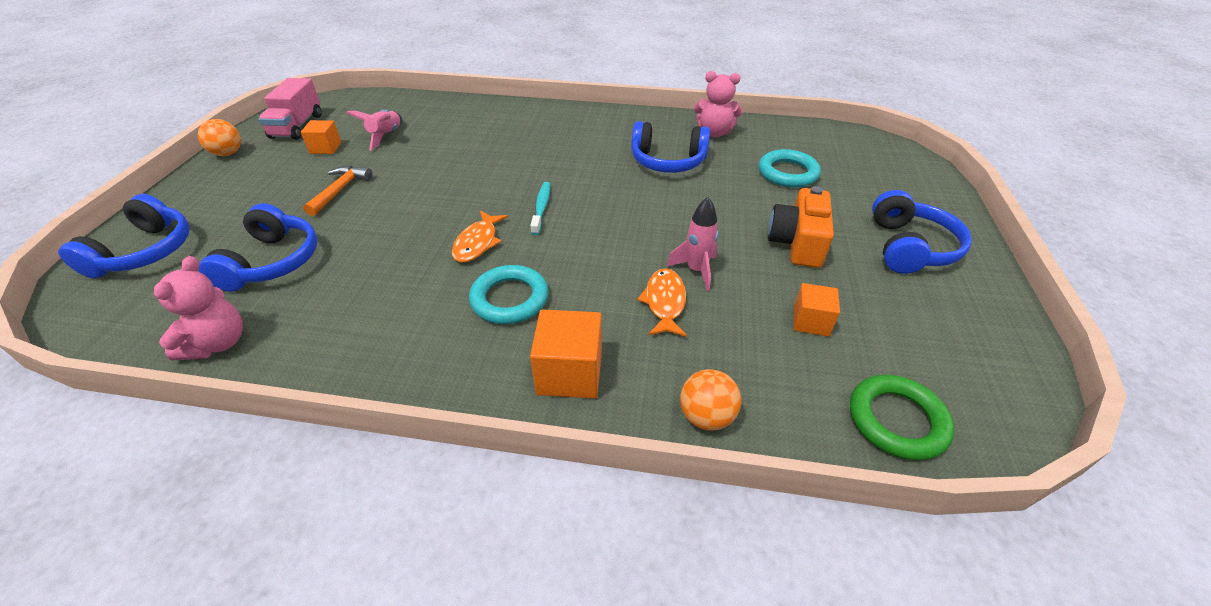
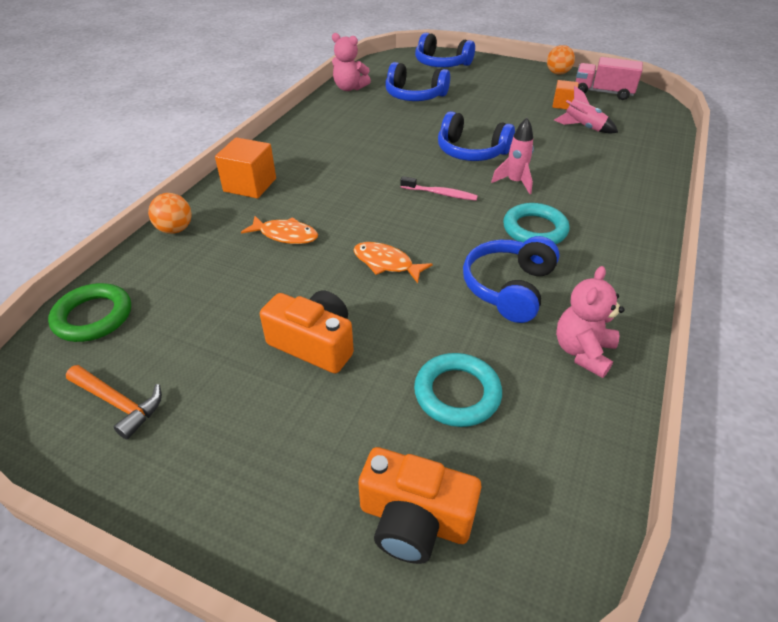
camera: 105 degrees right, 0 degrees up
(340, 190) = (494, 112): orange hammer -> orange hammer (119, 403)
(477, 243) = (402, 162): orange fish -> orange fish (386, 263)
(510, 299) = (331, 170): turquoise ring -> turquoise ring (534, 229)
(541, 208) = (440, 194): turquoise toothbrush -> pink toothbrush
(696, 270) = (312, 261): pink rocket -> pink rocket (515, 182)
(811, 321) = (210, 309): orange cube -> none
(886, 177) = (414, 519): none -> orange camera
(909, 247) = (254, 447): blue headphones -> blue headphones (471, 151)

